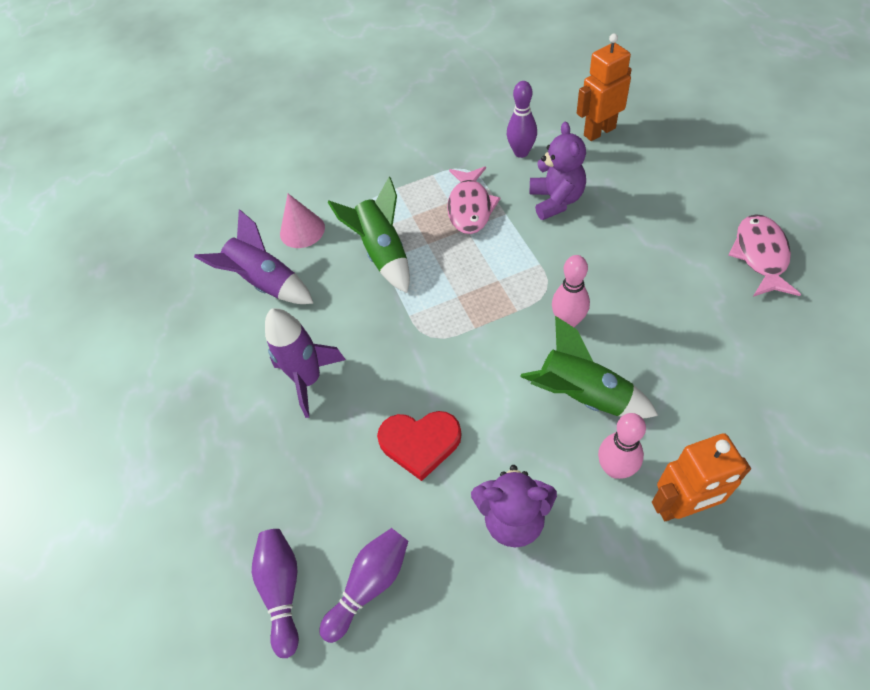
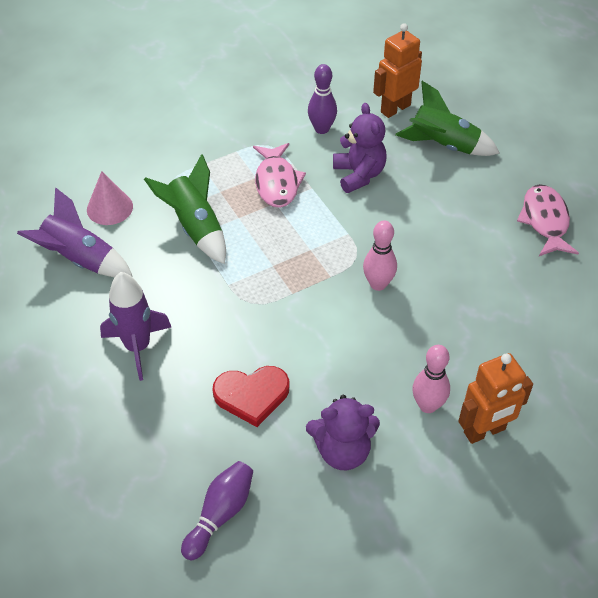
camera: 15 degrees left, 5 degrees down
(283, 590) = (140, 526): purple bowling pin -> none
(582, 396) = (395, 347): green rocket -> green rocket (443, 145)

